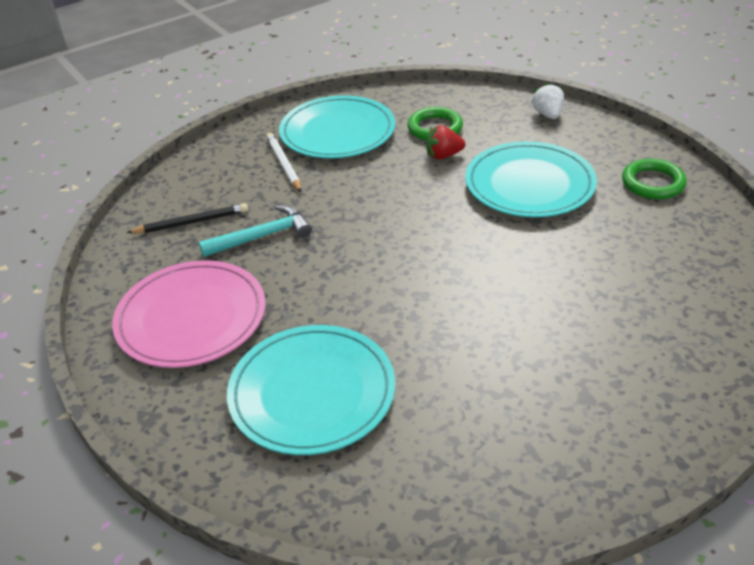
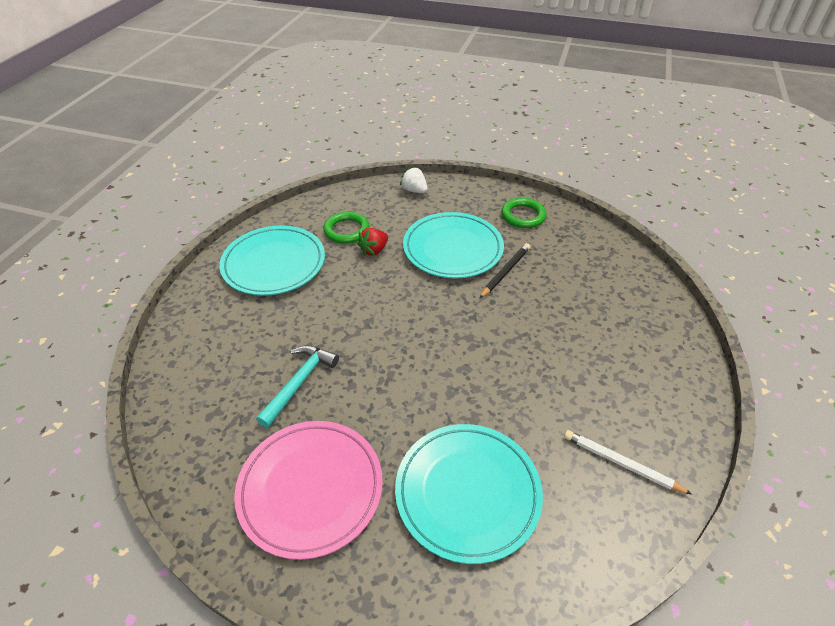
camera: 40 degrees left, 5 degrees up
(191, 222) = (223, 401): black pencil -> black pencil (505, 272)
(284, 164) = (255, 310): white pencil -> white pencil (621, 463)

